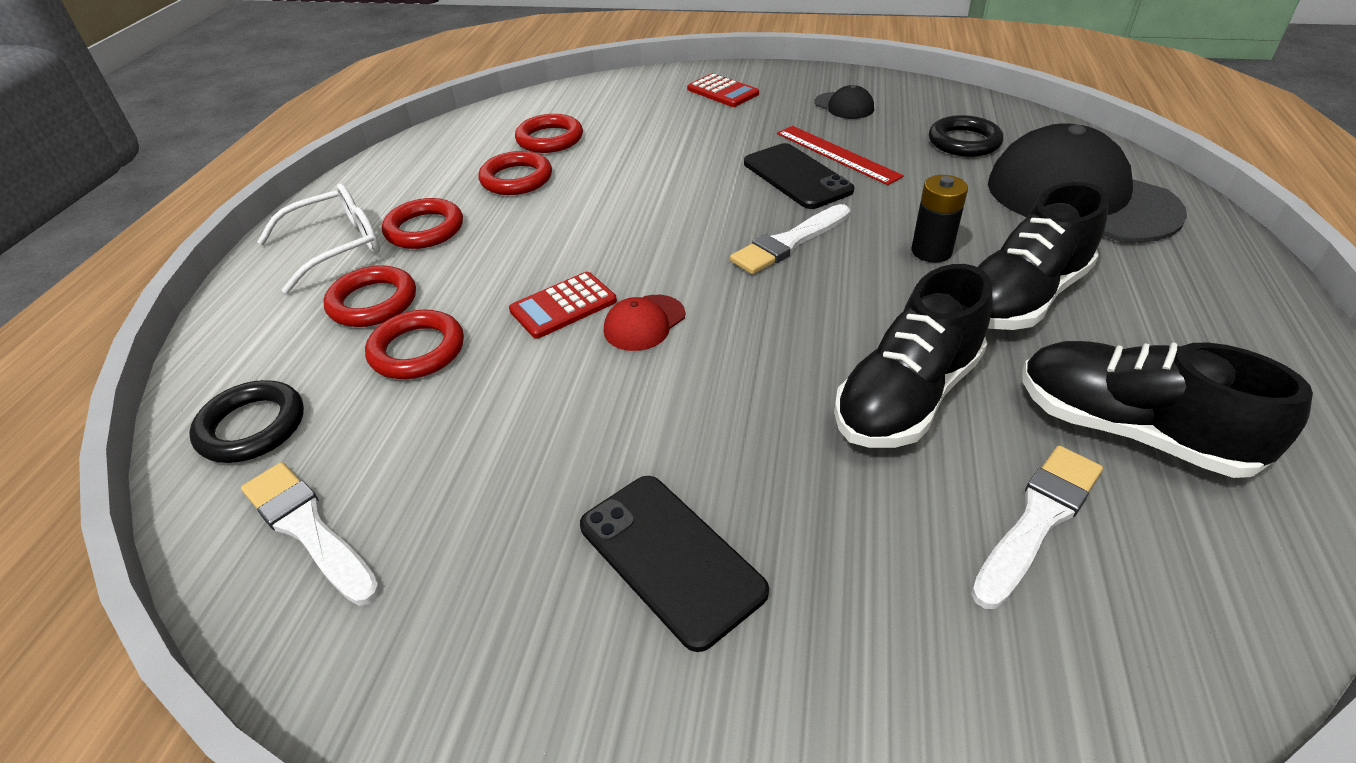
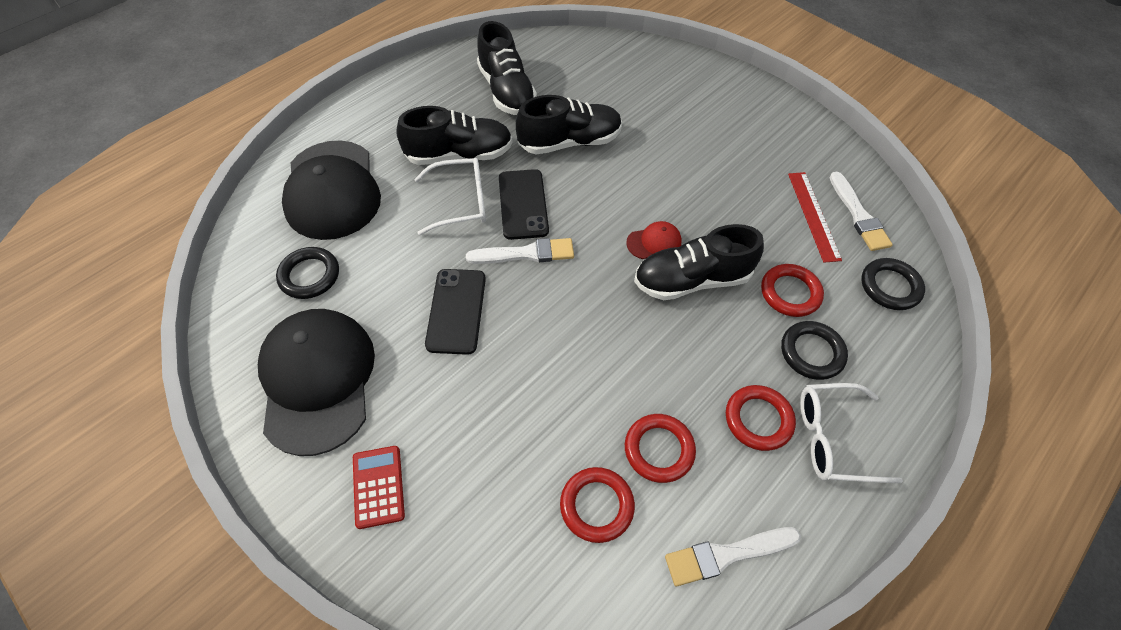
camera: 150 degrees left, 15 degrees up
(373, 302) = (811, 352): red ring -> black ring
(563, 306) = (692, 280): red calculator -> black shoe
(670, 558) = (714, 136): black phone -> black phone (523, 204)
(837, 154) = (402, 318): red ruler -> red ruler (813, 215)
(844, 106) = (317, 380): black cap -> black cap, size x2.41
(931, 251) = (461, 202): black battery -> white glasses
(1038, 520) = (578, 86): white brush -> white brush (726, 555)

